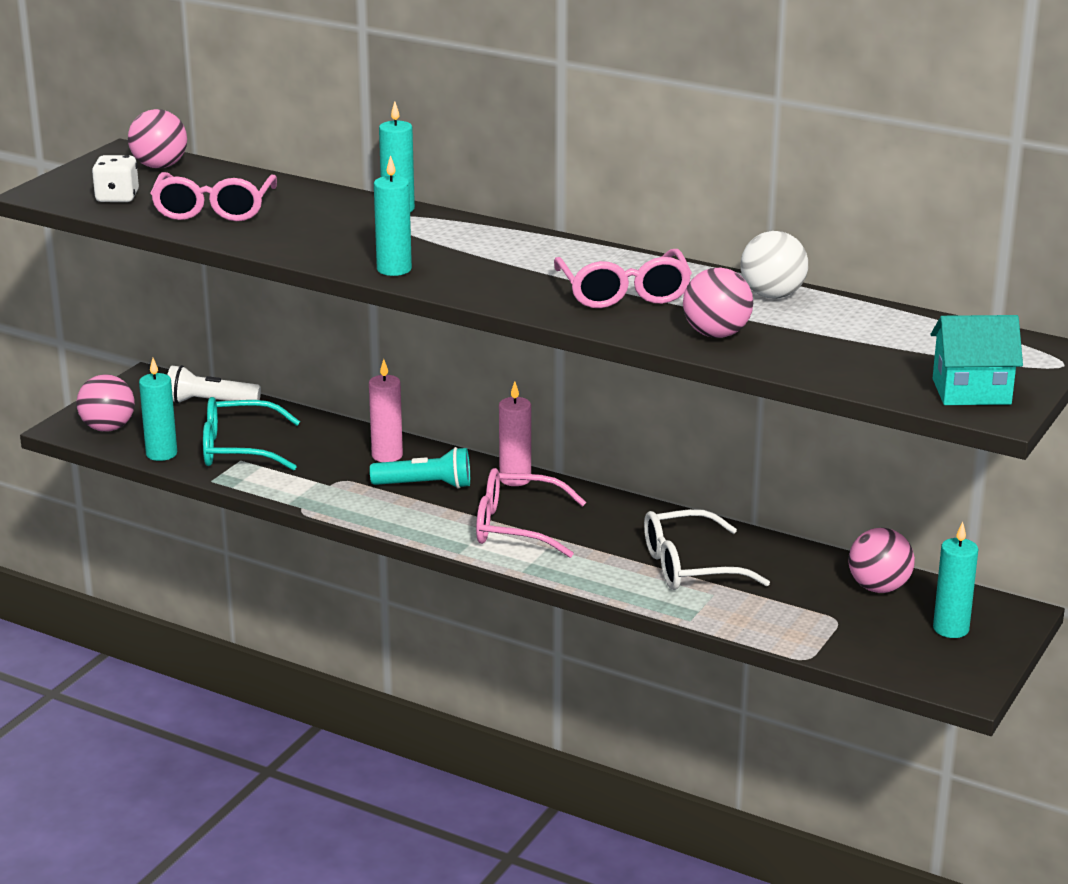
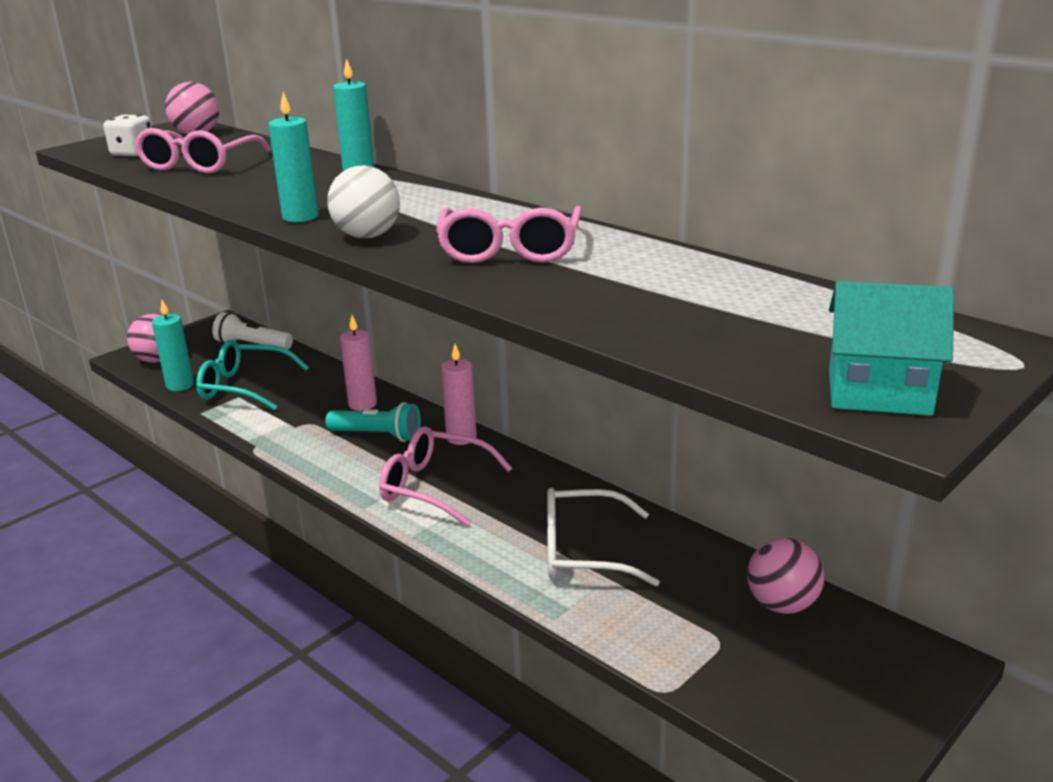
camera: 15 degrees right, 0 degrees up
(716, 334) = (581, 298): pink ball -> none
(772, 295) = (673, 262): white ball -> white ball (367, 236)
(951, 629) = (854, 674): turquoise candle -> none

